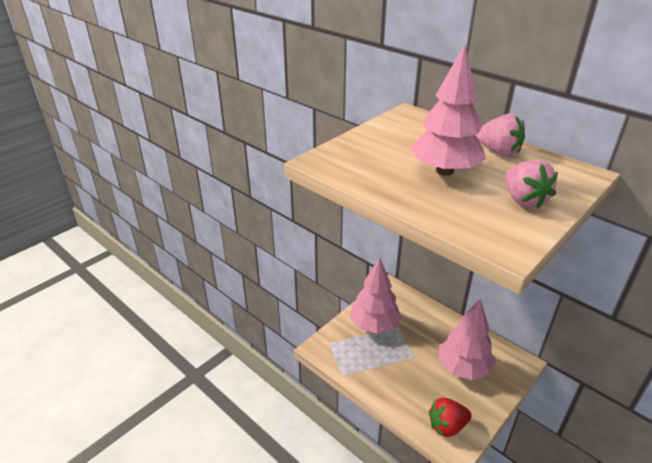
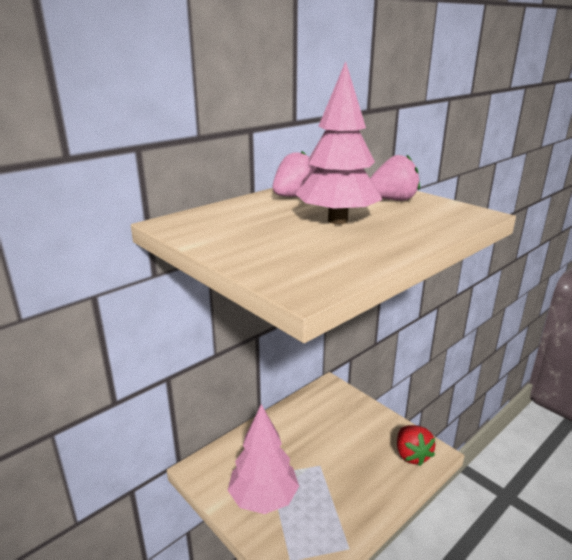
camera: 85 degrees left, 10 degrees down
(463, 368) = (337, 427): pink tree -> none

